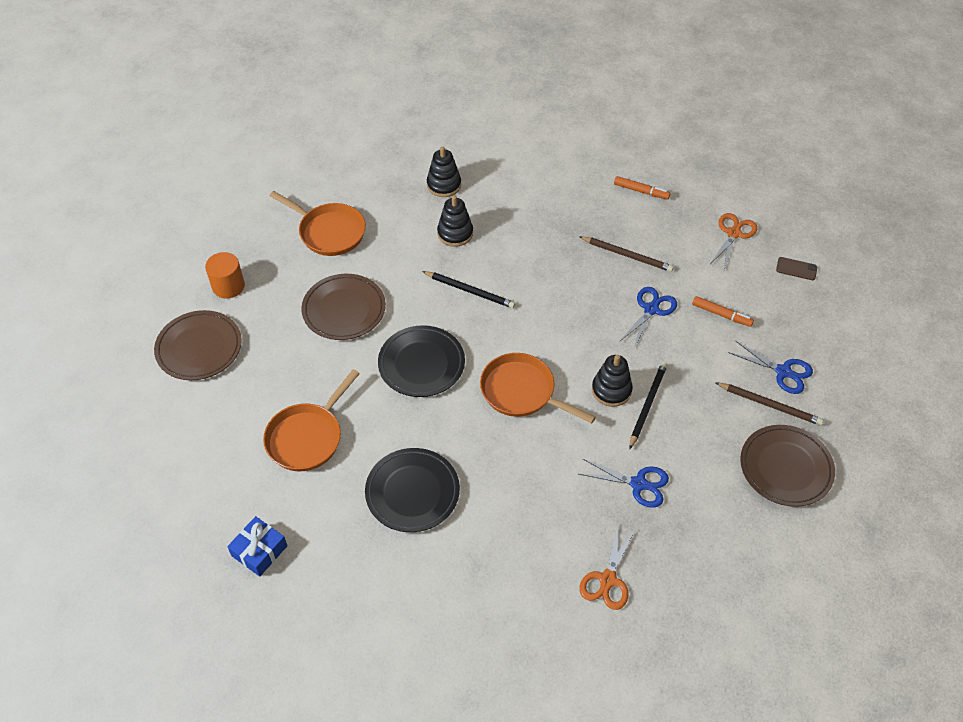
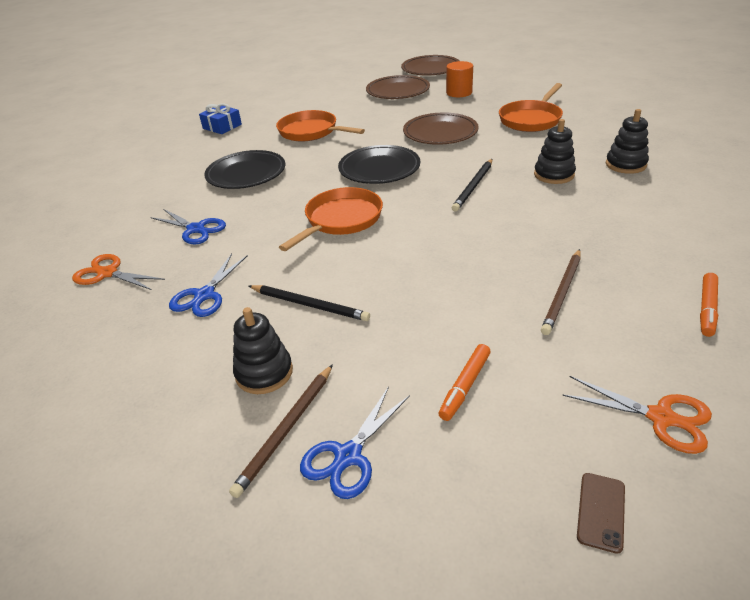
camera: 95 degrees right, 15 degrees down
(611, 390) = (335, 277): black stacking toy -> black stacking toy (264, 373)
(651, 309) = (465, 312): blue scissors -> blue scissors (196, 229)
(785, 468) = (173, 437): brown plate -> brown plate (431, 69)

